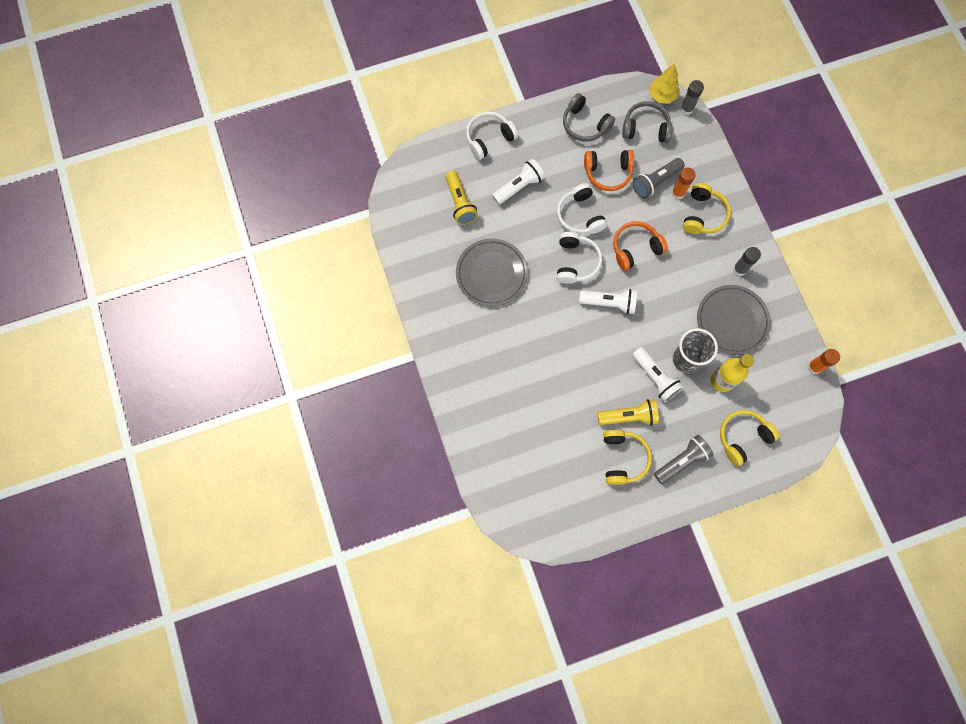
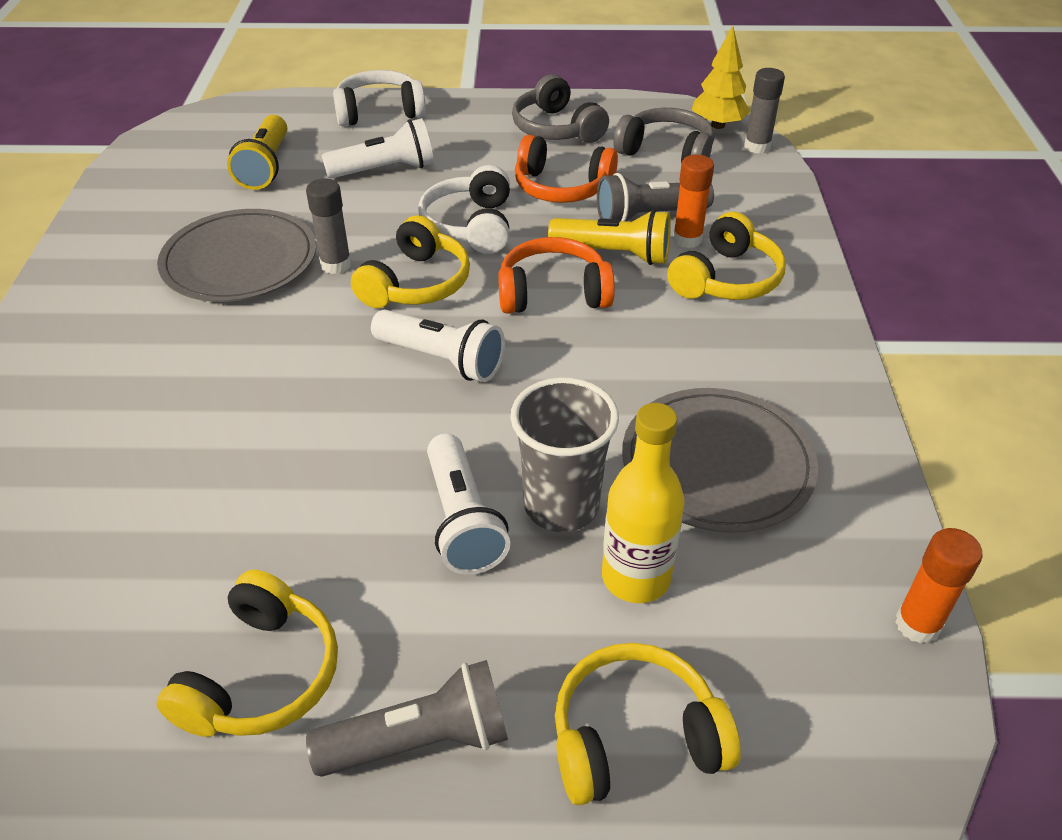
camera: 20 degrees right, 30 degrees down
(576, 262) = (416, 284): white headphones -> yellow headphones
(628, 416) = (343, 582): yellow flashlight -> yellow flashlight (614, 254)
(739, 269) = (774, 378): grey glue stick -> grey glue stick (336, 265)

